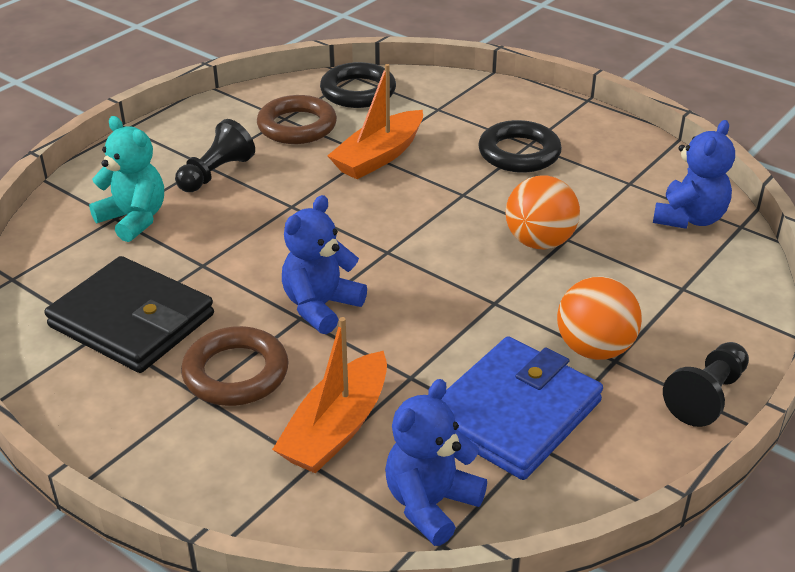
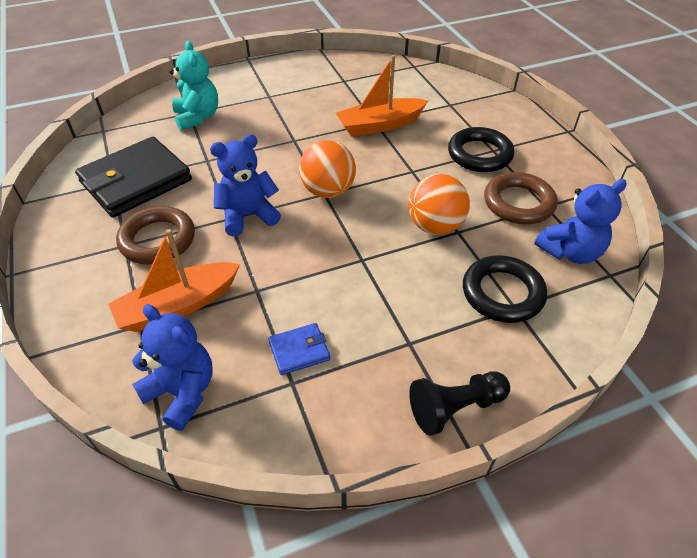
camera: 30 degrees right, 10 degrees up
(132, 321) = (136, 181): black wallet -> black wallet turned 75 degrees clockwise
(216, 173) = (270, 104): black pawn -> none
(297, 126) = (346, 88): brown ring -> brown ring (518, 203)
(358, 91) = (406, 77): black ring -> black ring (502, 293)
(431, 504) = (182, 392): blue teddy bear -> blue teddy bear turned 60 degrees clockwise
(514, 413) = (299, 351): blue wallet -> blue wallet, size x0.45
(594, 349) = (401, 327): orange ball -> orange ball (328, 191)

